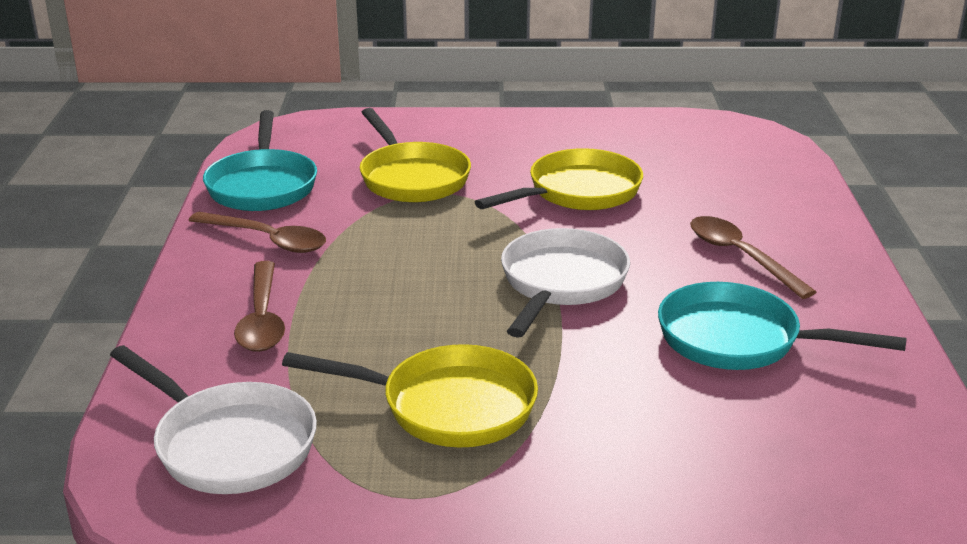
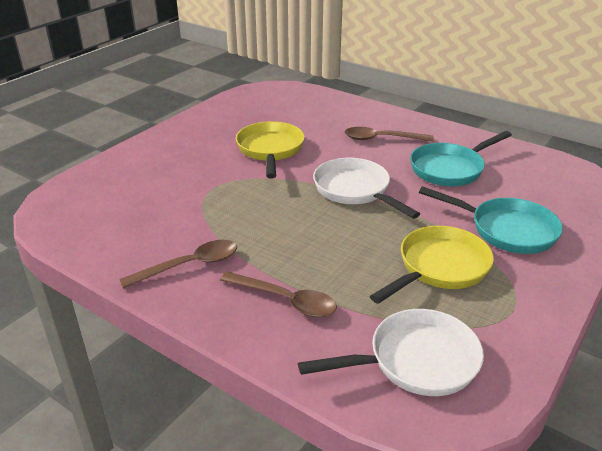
camera: 55 degrees left, 5 degrees up
(262, 185) = (114, 243): turquoise pan -> turquoise pan (507, 230)
(412, 178) = (184, 189): yellow pan -> none

